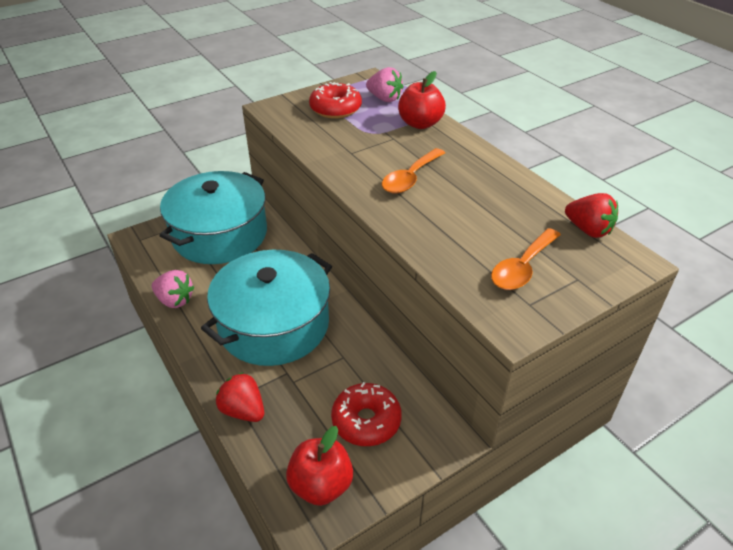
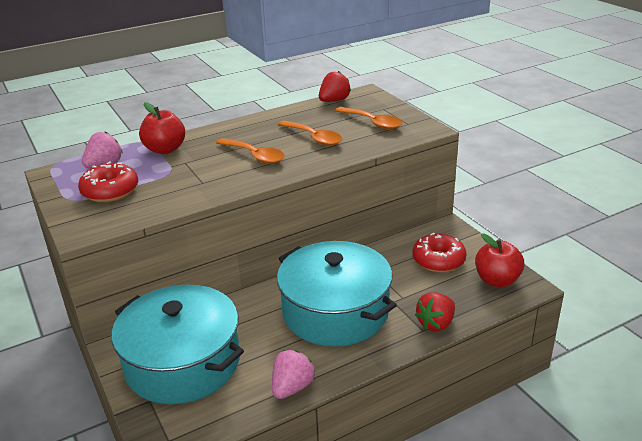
camera: 85 degrees left, 10 degrees down
(463, 217) = (313, 138): none -> orange spoon

